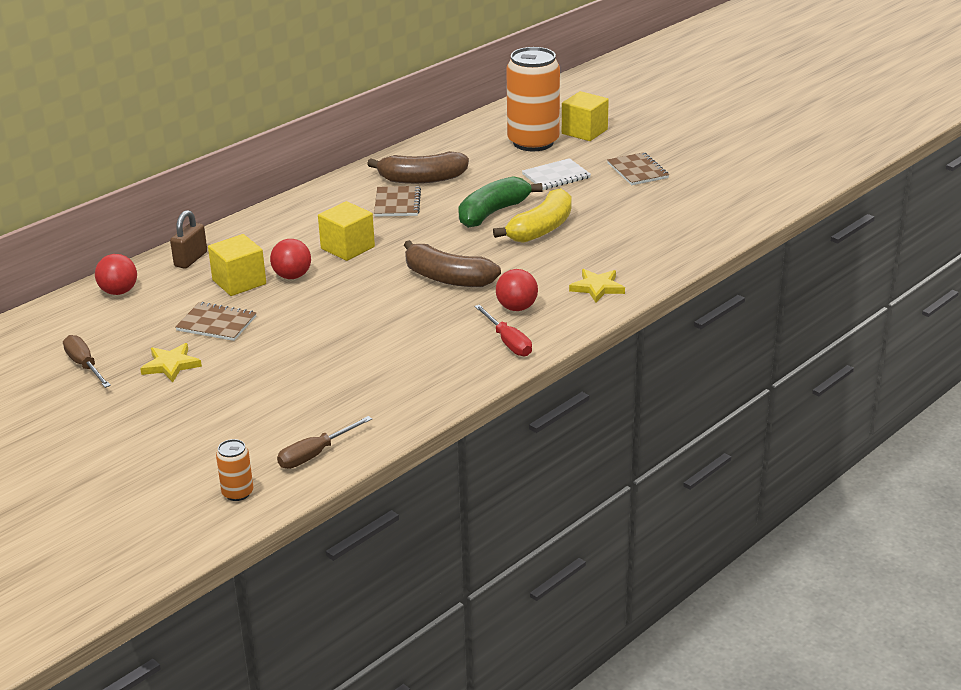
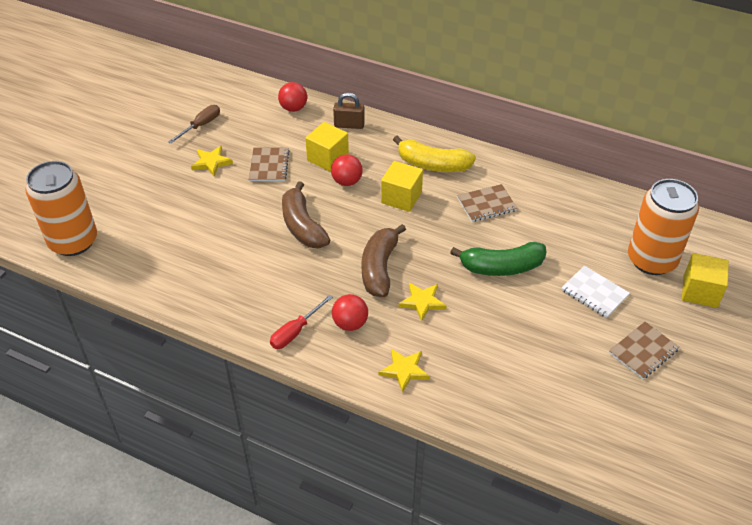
camera: 70 degrees right, 15 degrees up
(237, 493) = (73, 241): orange can -> orange can, size x2.34
(315, 454) = (122, 265): brown screwdriver -> none
(422, 179) = (536, 207): brown banana -> brown banana (302, 226)
(492, 213) = (501, 267): green banana -> green banana turned 150 degrees clockwise
(512, 262) = (422, 302): none -> yellow star
(541, 229) = (490, 306): yellow banana -> yellow banana (433, 165)

